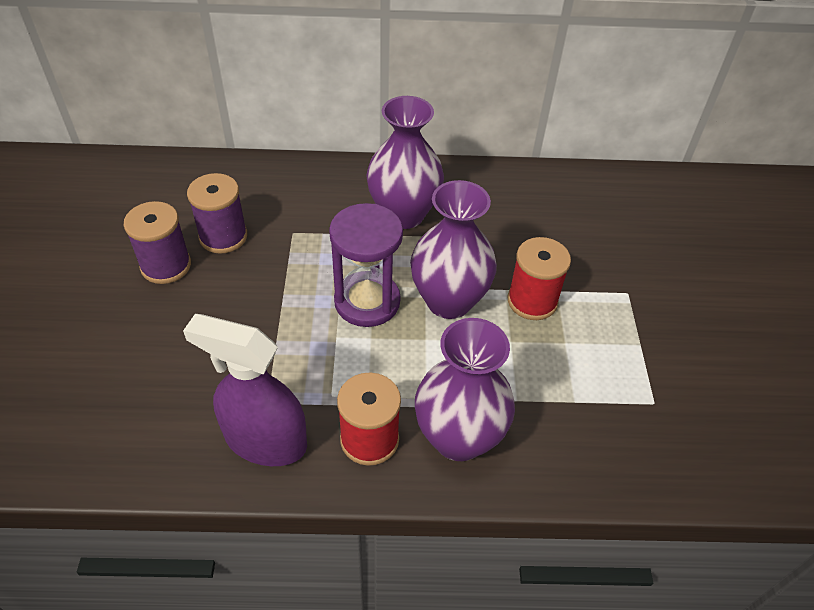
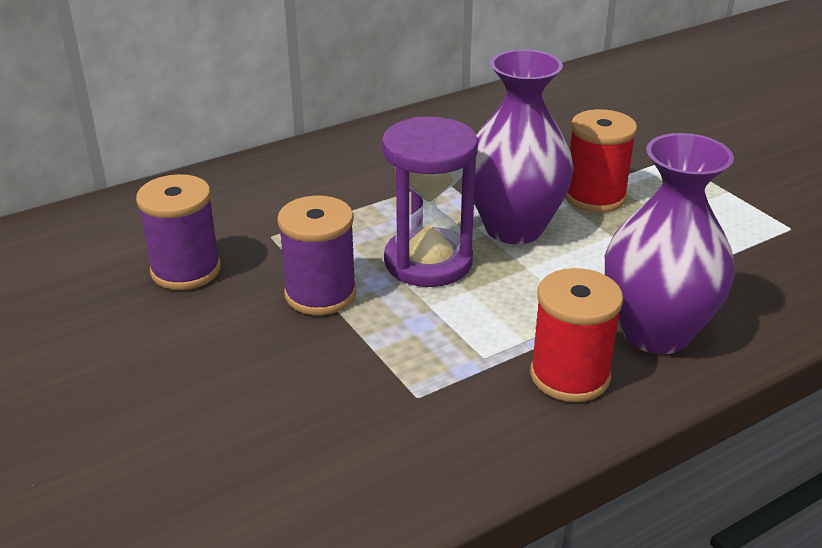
camera: 30 degrees left, 15 degrees down
(166, 266) = (138, 325): purple spool -> purple spool (320, 294)
(265, 440) = (456, 432): purple spray bottle -> none
(403, 214) = (382, 176): purple vase -> none

